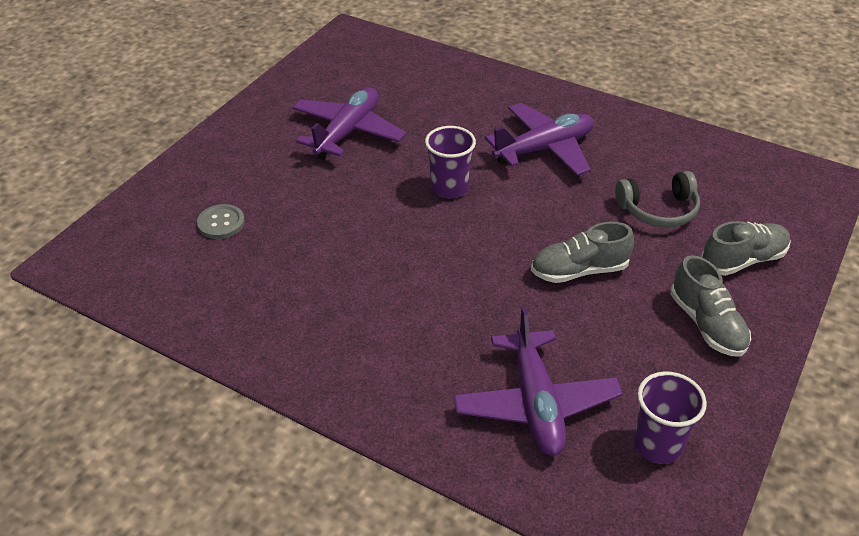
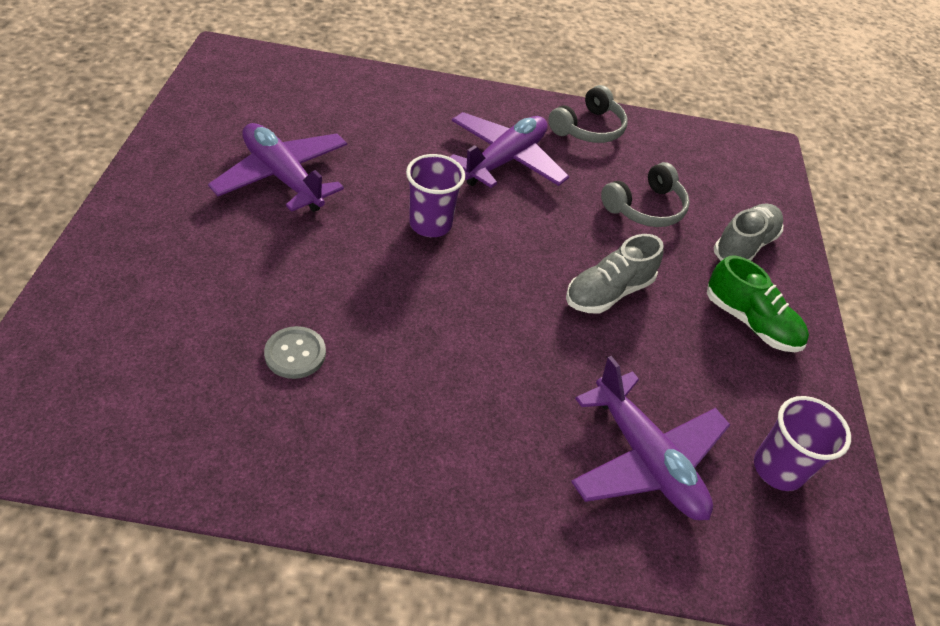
camera: 30 degrees left, 5 degrees up
(221, 223) = (180, 327): grey button -> grey button (295, 354)
(348, 132) = (283, 177): purple plane -> purple plane turned 45 degrees counterclockwise
(641, 134) = (588, 128): none -> grey headphones
(707, 324) = (750, 322): grey shoe -> green shoe

